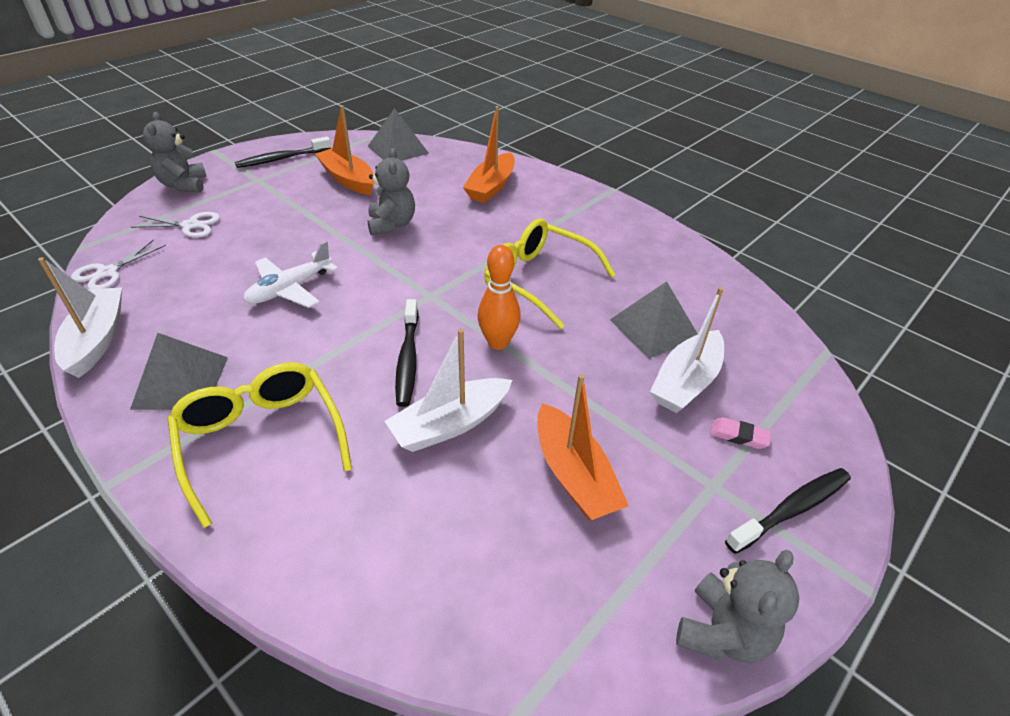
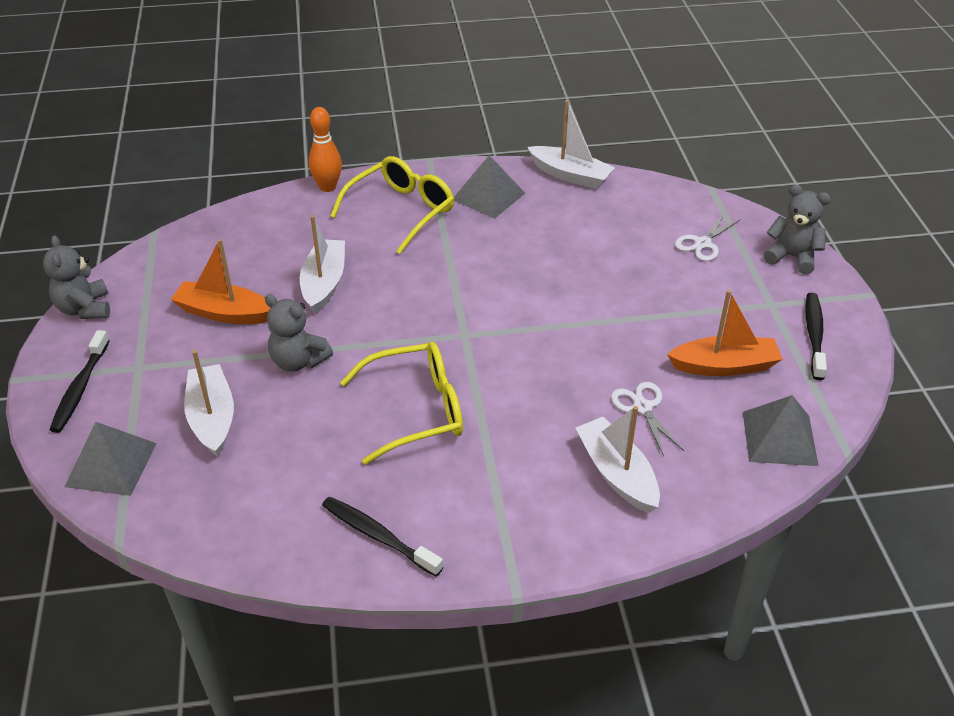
camera: 130 degrees right, 0 degrees up
(108, 272) = (657, 192): white scissors -> white scissors (642, 408)
(261, 440) = (401, 211): yellow glasses -> yellow glasses turned 60 degrees counterclockwise
(290, 289) = (549, 266): white plane -> none
(391, 224) = (600, 359): grey teddy bear -> grey teddy bear (298, 361)
(408, 359) = (404, 291): black toothbrush -> black toothbrush (378, 536)
(491, 187) = (616, 473): orange boat -> white boat
(498, 342) = (369, 342): orange bowling pin -> orange bowling pin (327, 187)
(654, 328) = (278, 443): grey pyramid -> grey pyramid (111, 464)
(738, 436) = (144, 408): pink eraser -> none

